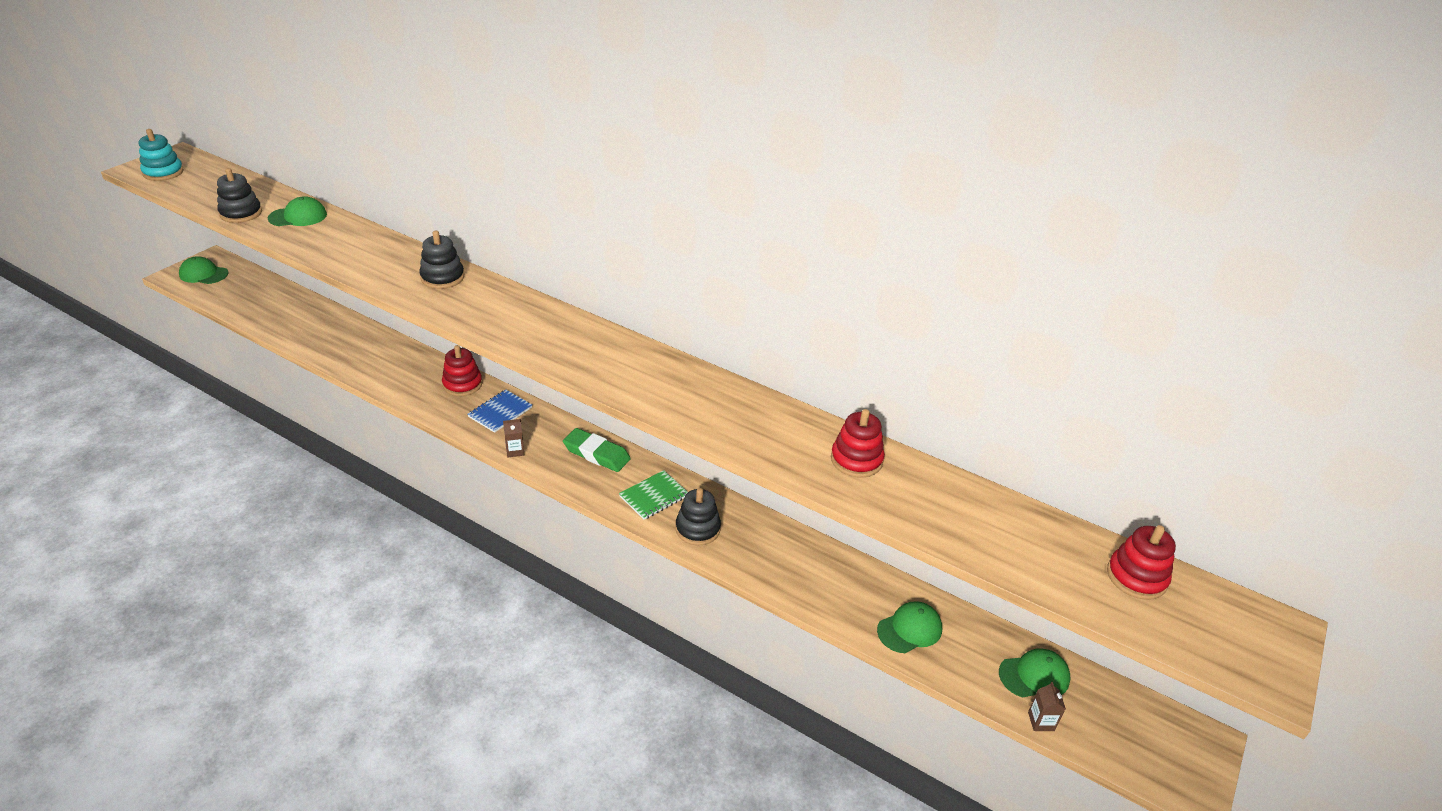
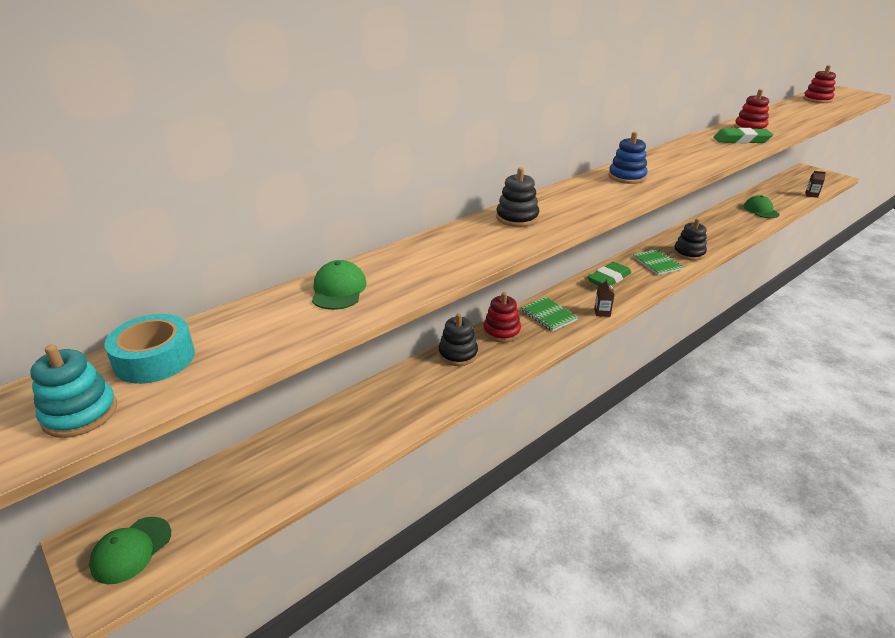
camera: 70 degrees left, 5 degrees down
(214, 177) = (155, 359): none -> turquoise tape
(241, 213) = (300, 331): black stacking toy -> black stacking toy (458, 354)
(500, 412) = (548, 315): blue notebook -> green notebook
(579, 340) = (627, 177): none -> blue stacking toy
(781, 444) = (741, 140): none -> green eraser
(1034, 676) = (783, 191): green cap -> none

